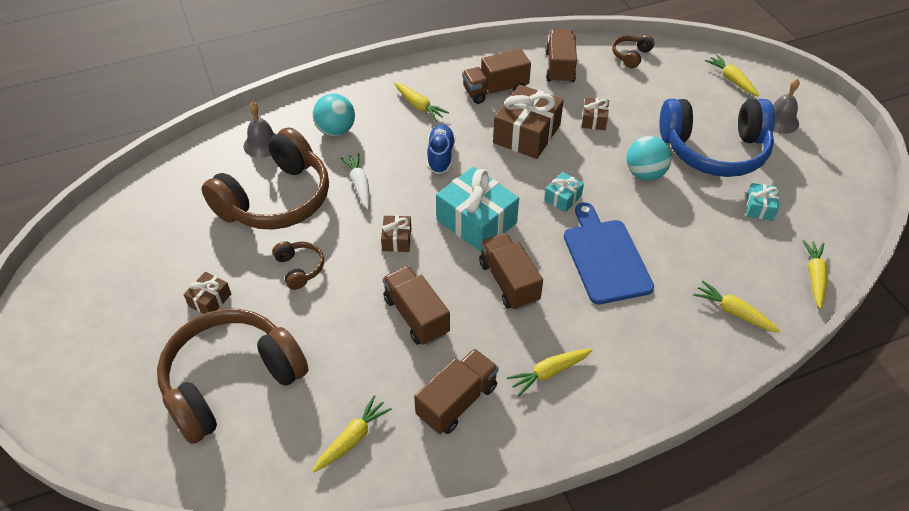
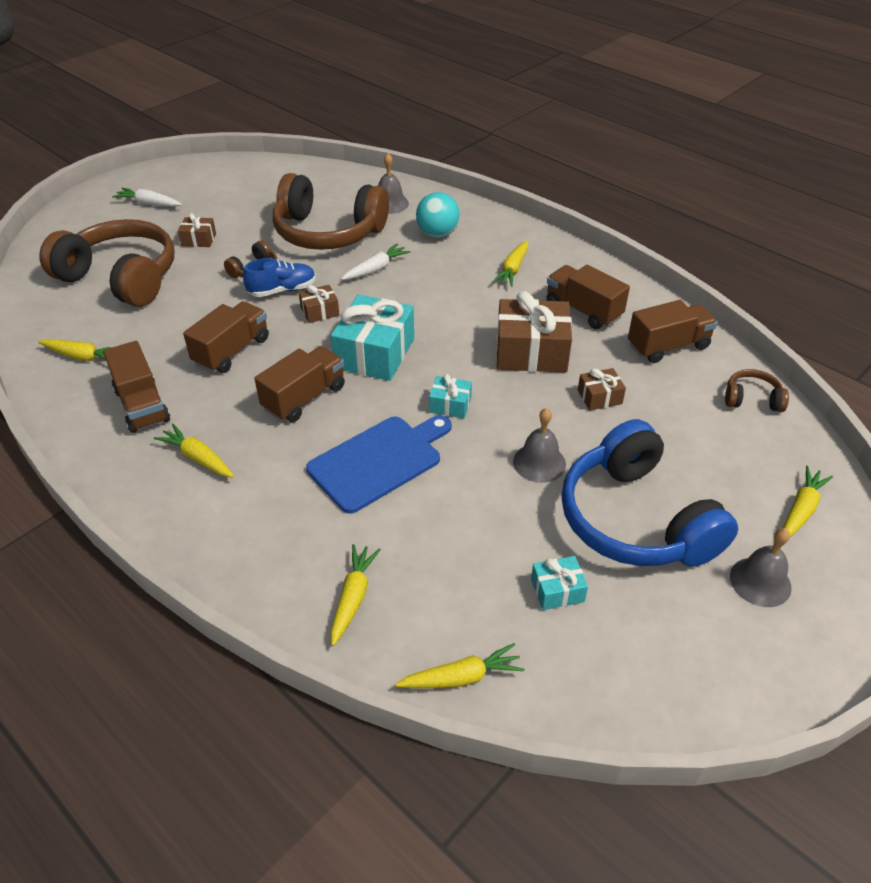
camera: 65 degrees right, 5 degrees down
(99, 329) = (149, 204): none -> white carrot
(440, 156) = (450, 304): blue shoe -> blue shoe (282, 290)
(457, 401) = (142, 405): brown truck -> brown truck turned 45 degrees clockwise
(644, 173) = (539, 462): turquoise ball -> grey bell

